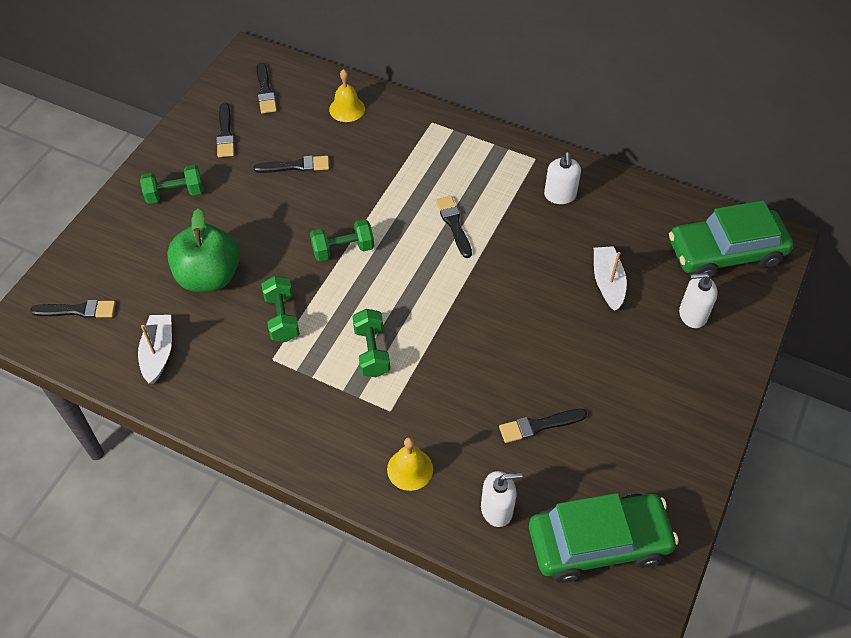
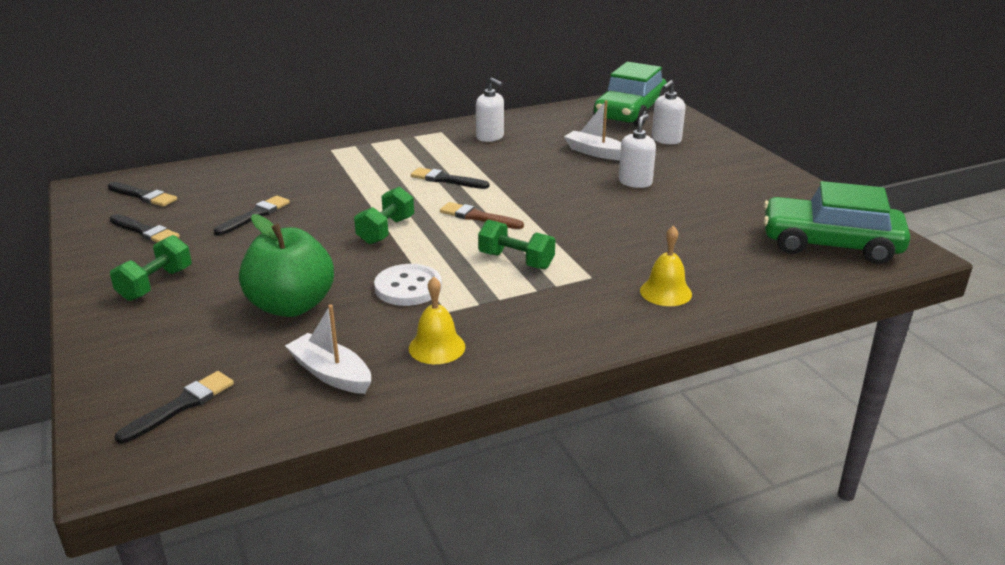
camera: 50 degrees left, 25 degrees down
(282, 317) = (408, 287): green dumbbell -> white button
(347, 109) = (244, 172): yellow bell -> yellow bell (437, 347)
(414, 285) = (477, 217): none -> brown brush
(497, 509) = (753, 271): white soap dispenser -> white soap dispenser (635, 182)
(539, 426) = (692, 224): black brush -> none
(598, 543) = (830, 244): green car -> green car turned 105 degrees counterclockwise

